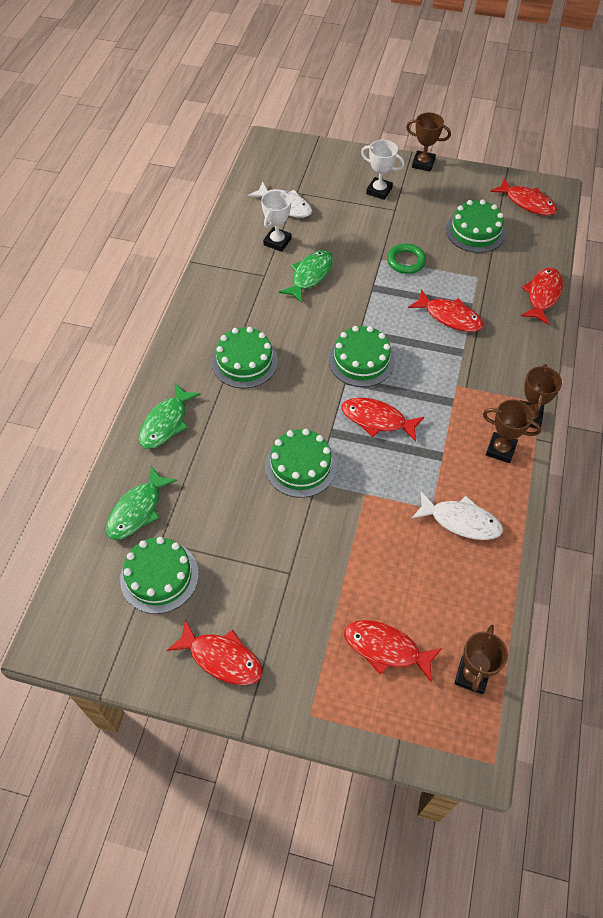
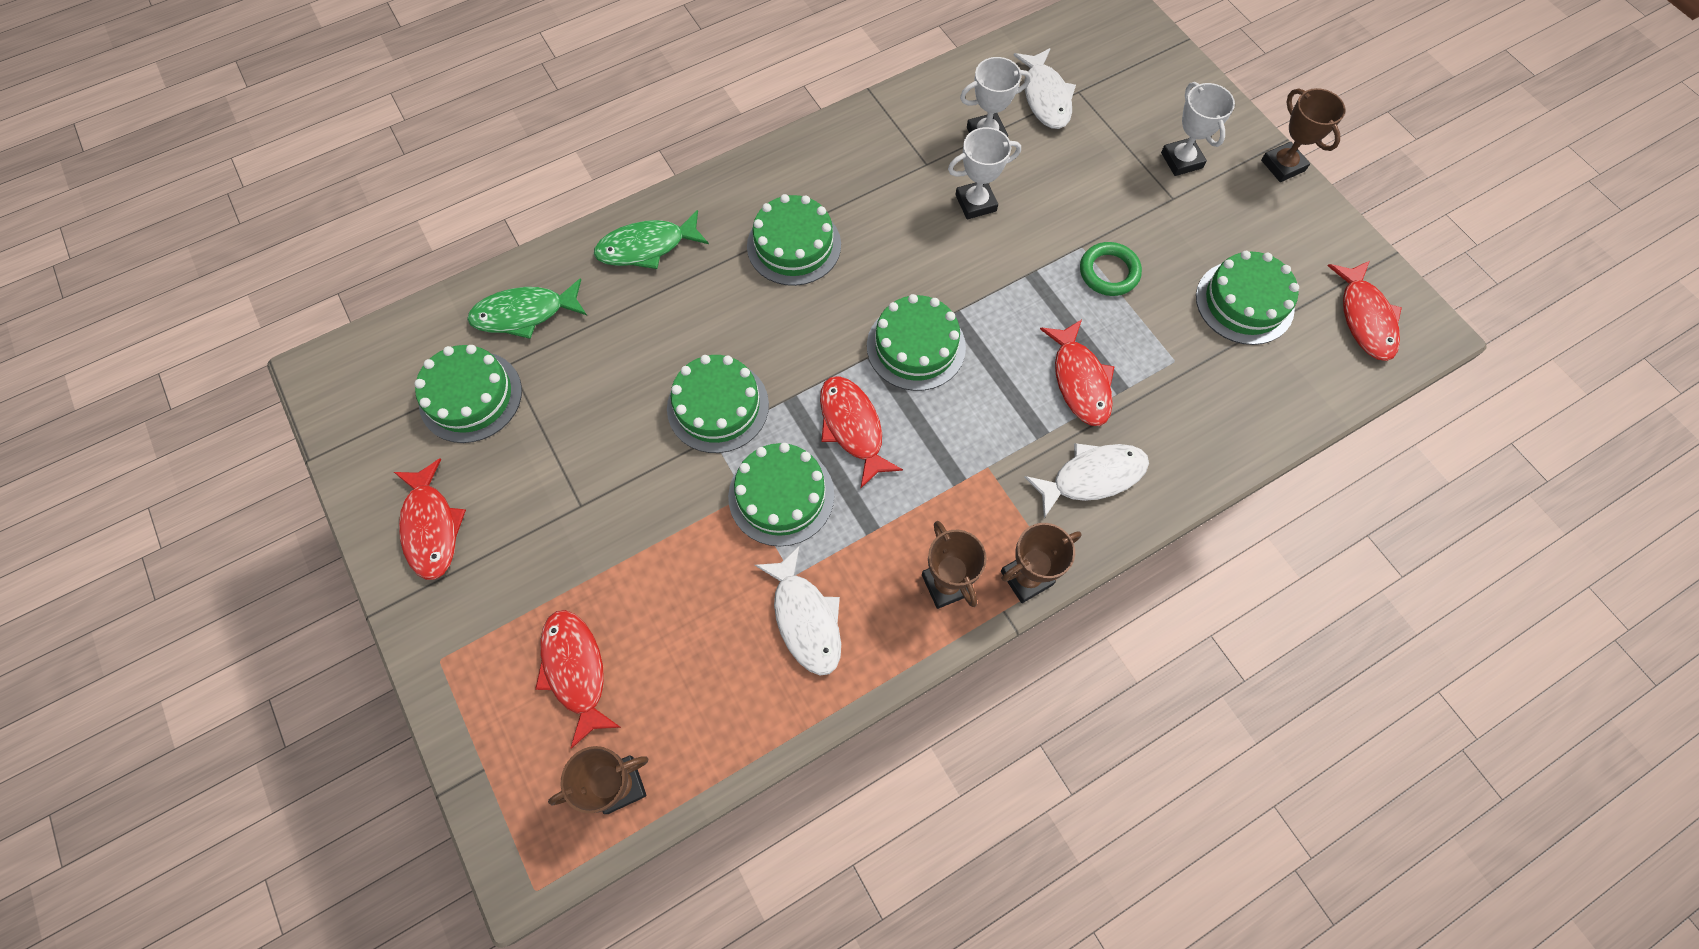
camera: 45 degrees right, 10 degrees up
(310, 276) = (975, 203): green fish -> white trophy
(382, 478) = (781, 495): none -> green cake
(503, 352) = (1092, 477): none -> white fish
(542, 295) = (1232, 450): red fish -> none

